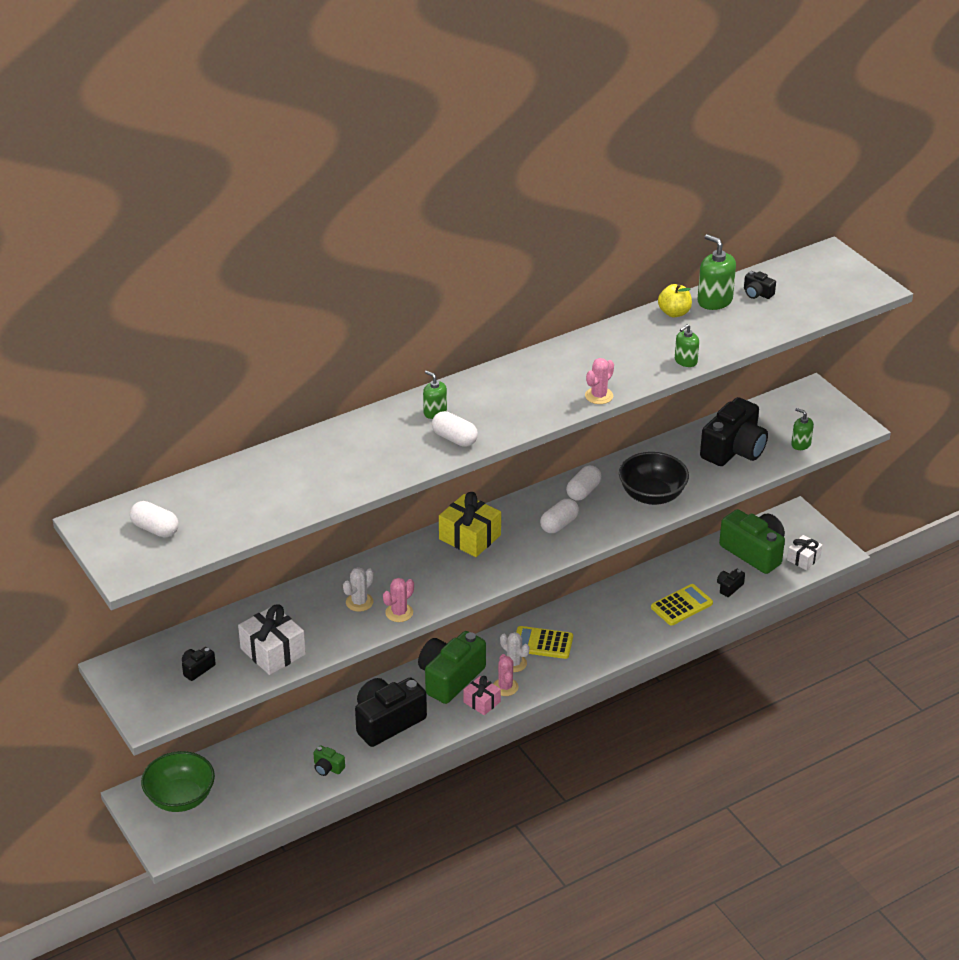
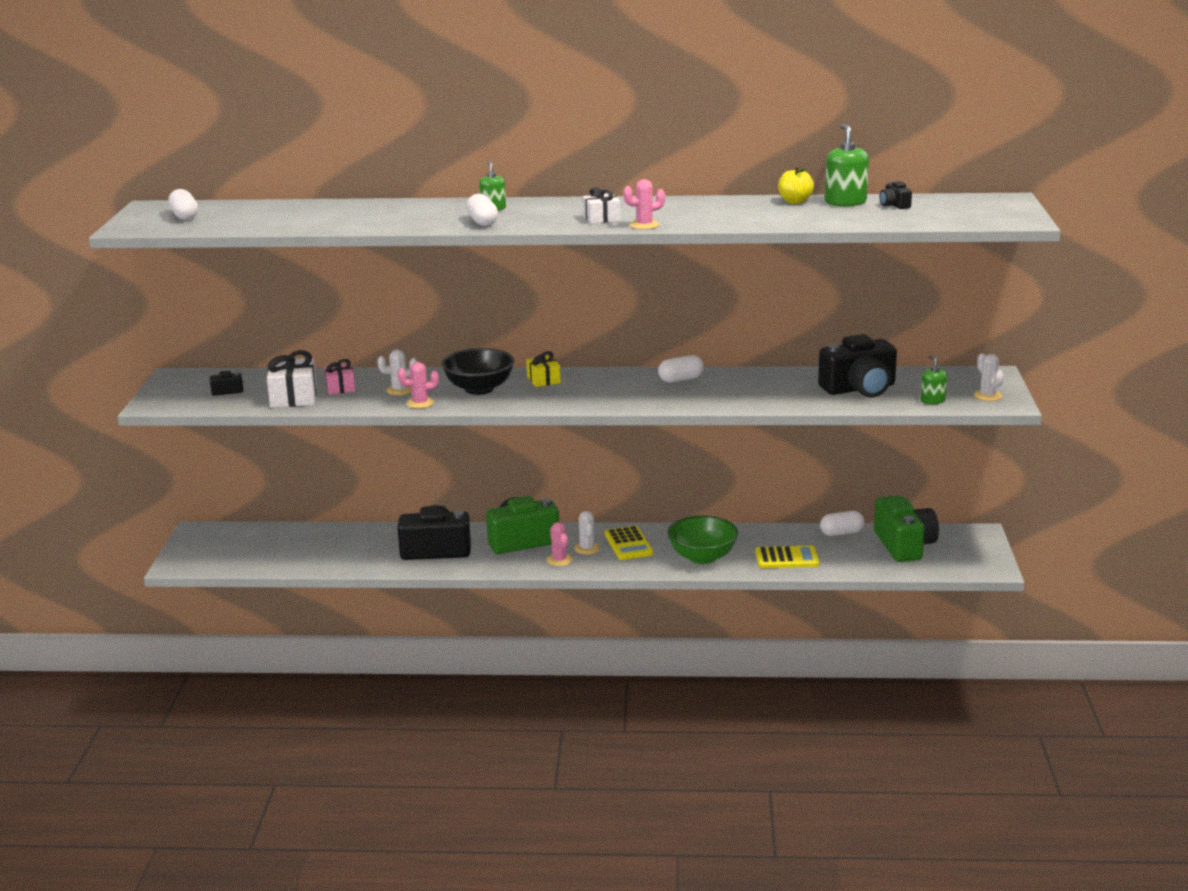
camera: 35 degrees right, 15 degrees down
(180, 798) = (225, 542): green bowl -> green bowl (702, 557)
(328, 767) = (353, 560): green camera -> none
(470, 537) = (543, 380): yellow gift -> yellow gift, size x0.62
(482, 702) = (527, 562): pink gift -> pink gift (340, 387)
(505, 687) = (559, 560): pink cactus -> pink cactus turned 45 degrees counterclockwise
(542, 643) = (628, 544): yellow calculator -> yellow calculator turned 150 degrees counterclockwise
(559, 524) = (629, 391): white capsule -> white capsule (841, 533)
(652, 495) = (739, 396): black bowl -> black bowl (479, 389)
(685, 361) = (757, 223): green soap dispenser -> none
(729, 587) = (849, 560): black camera -> none
(803, 559) = (950, 563): white gift -> white gift (601, 218)
(833, 422) = (987, 396): none -> white cactus

